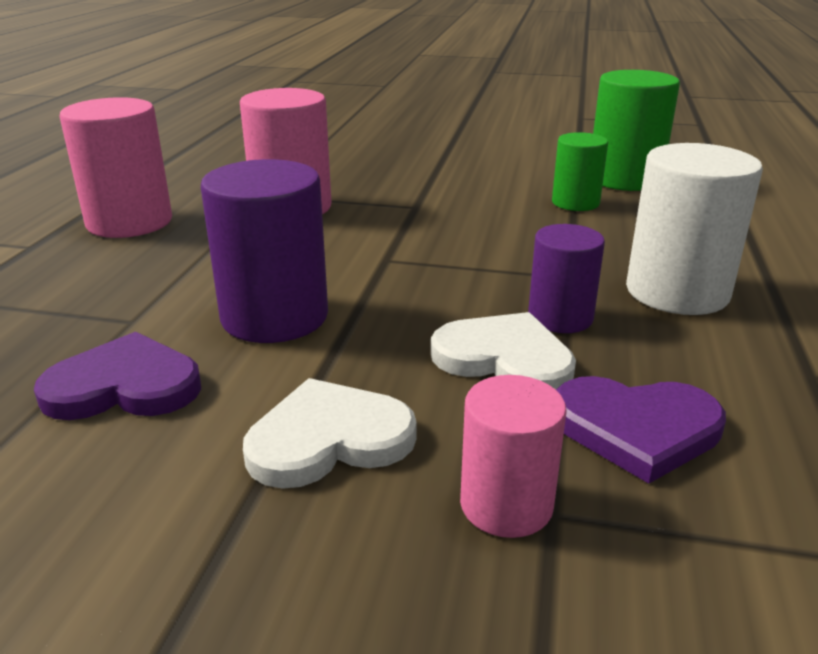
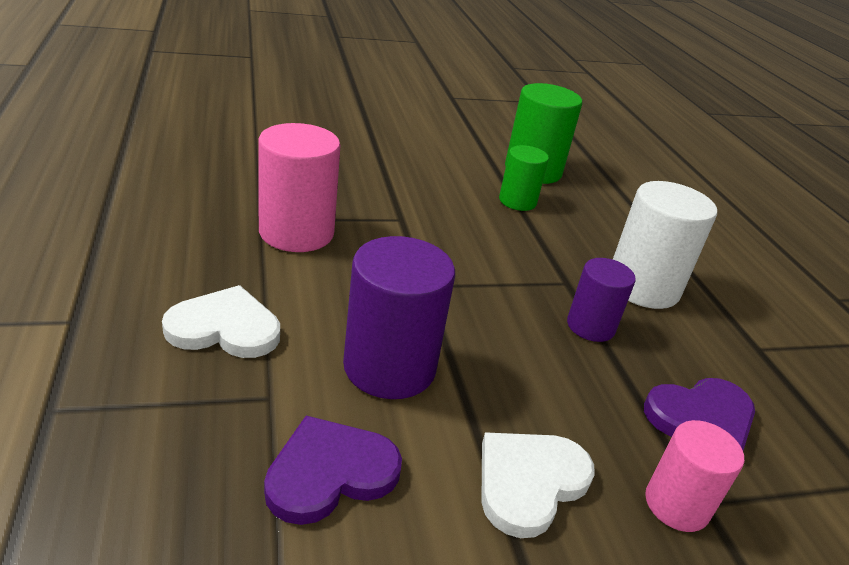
camera: 30 degrees left, 5 degrees up
(129, 222) = (153, 272): pink cylinder -> none
(504, 359) = (584, 375): white heart -> white heart (225, 328)

